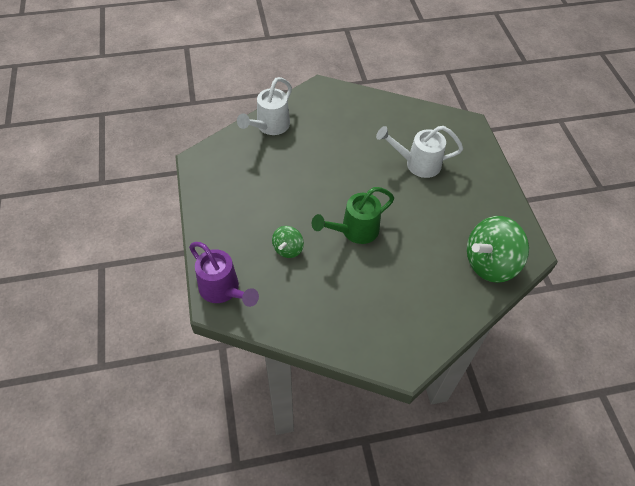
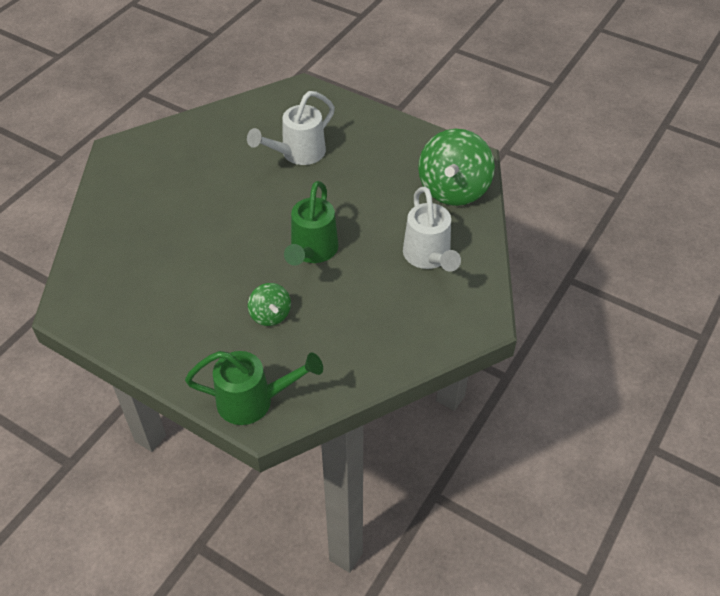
camera: 45 degrees left, 5 degrees down
(223, 290) = (254, 401): purple watering can -> green watering can
(269, 126) = (107, 222): white watering can -> white watering can (429, 257)

